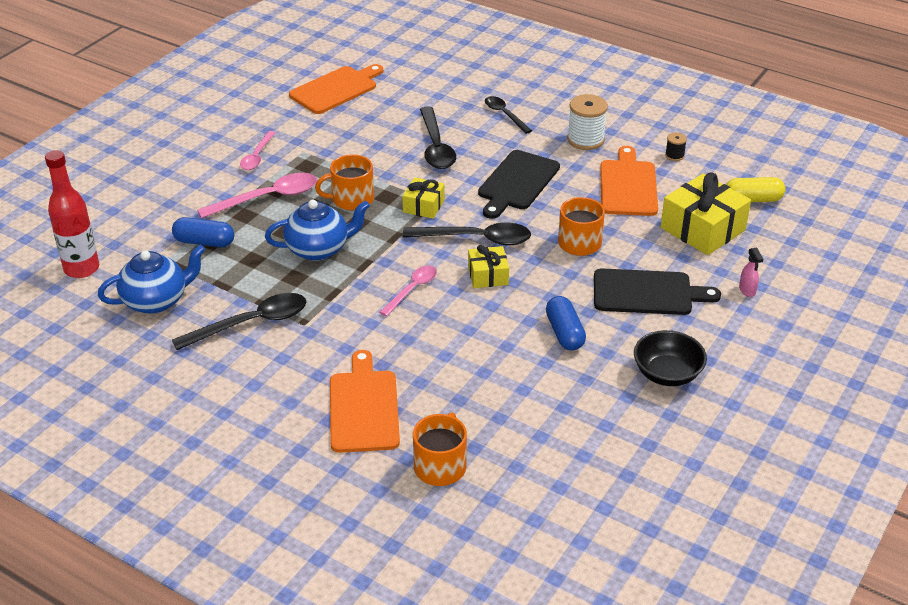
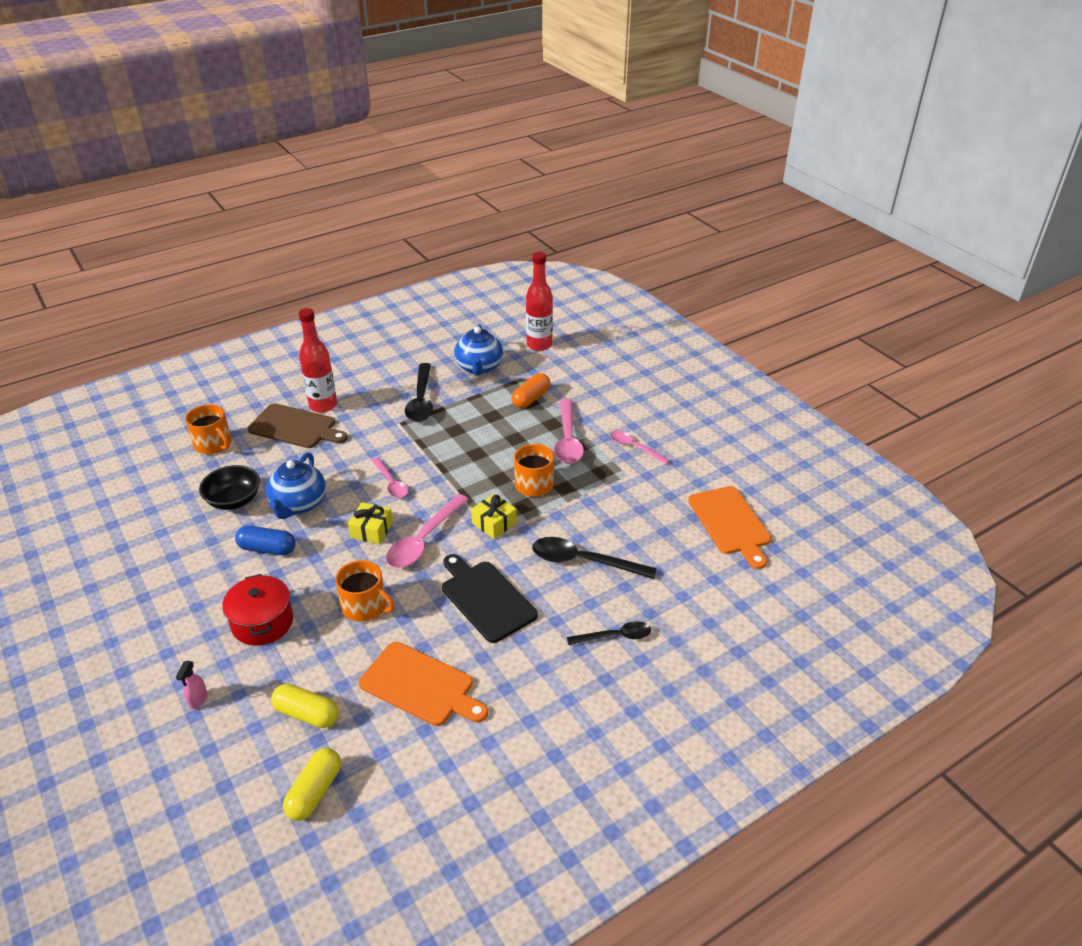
camera: 115 degrees right, 0 degrees up
(204, 242) = (531, 398): blue capsule -> orange capsule
(306, 403) = (323, 405): none -> red bottle
(319, 249) = (479, 449): blue teapot -> blue teapot (298, 504)
(363, 407) = (295, 427): orange cutting board -> brown cutting board
(476, 239) = (423, 540): black spoon -> pink spoon
(585, 140) = (525, 687): white spool -> none
(647, 293) = (262, 622): black cutting board -> red pot
(667, 374) = (168, 589): black bowl -> black bowl (234, 500)
(674, 155) = (444, 759): black spool -> none
(702, 229) = (307, 714): yellow gift -> yellow capsule
(747, 290) = (198, 700): pink spray bottle -> pink spray bottle turned 90 degrees counterclockwise

